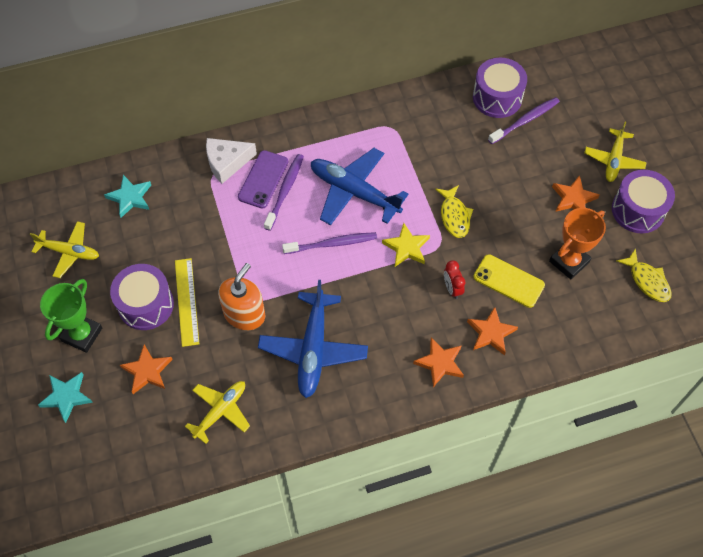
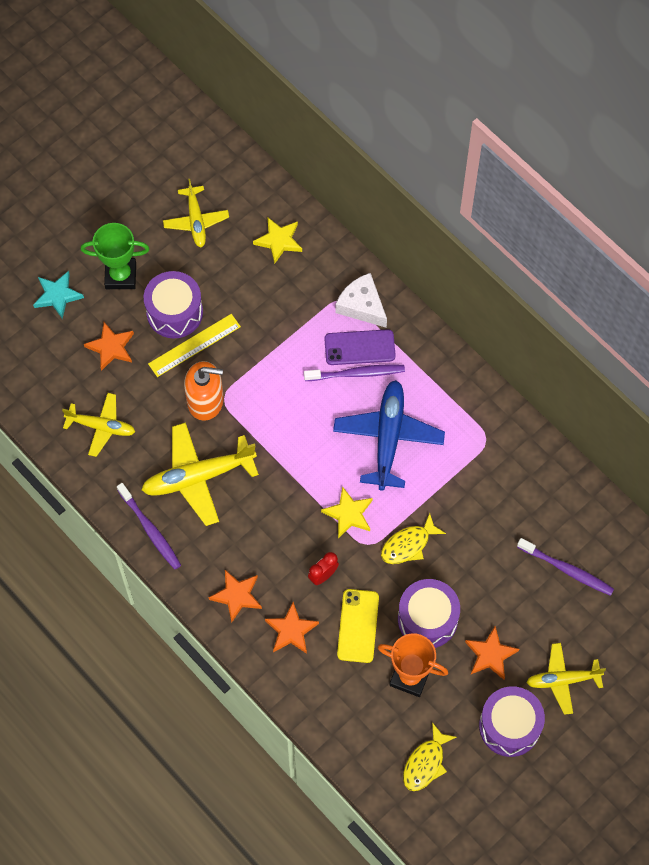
camera: 65 degrees right, 5 degrees up
(130, 197) = (279, 241): turquoise star -> yellow star
(313, 349) = (198, 477): blue plane -> yellow plane
(332, 244) = (318, 444): purple toothbrush -> purple toothbrush (150, 530)
(497, 97) = (582, 529): purple drum -> purple drum (427, 619)

